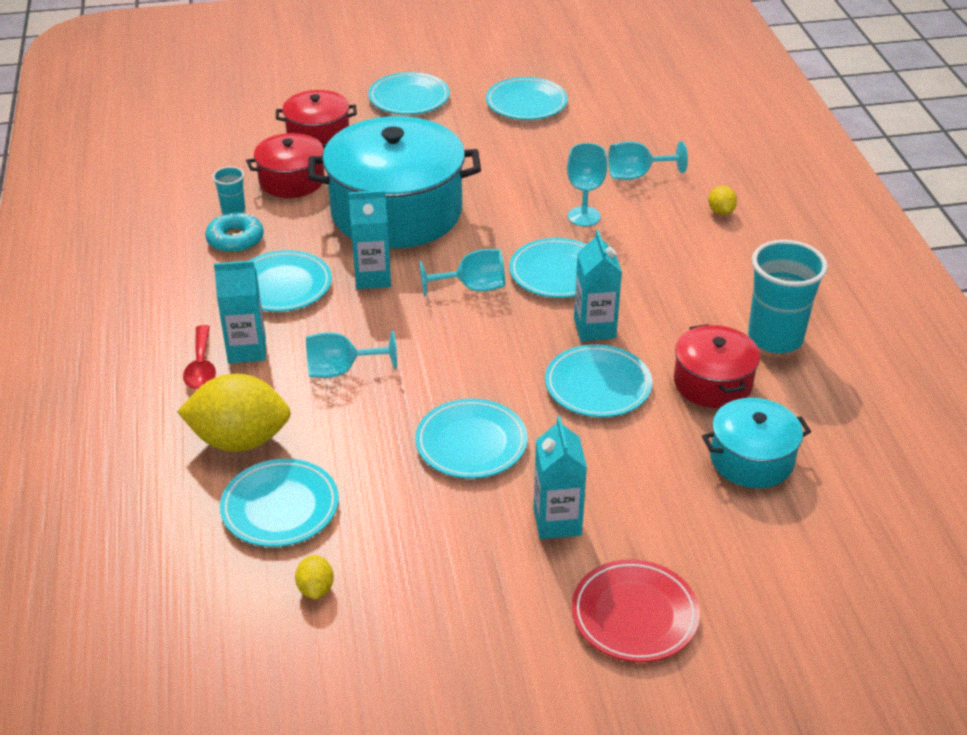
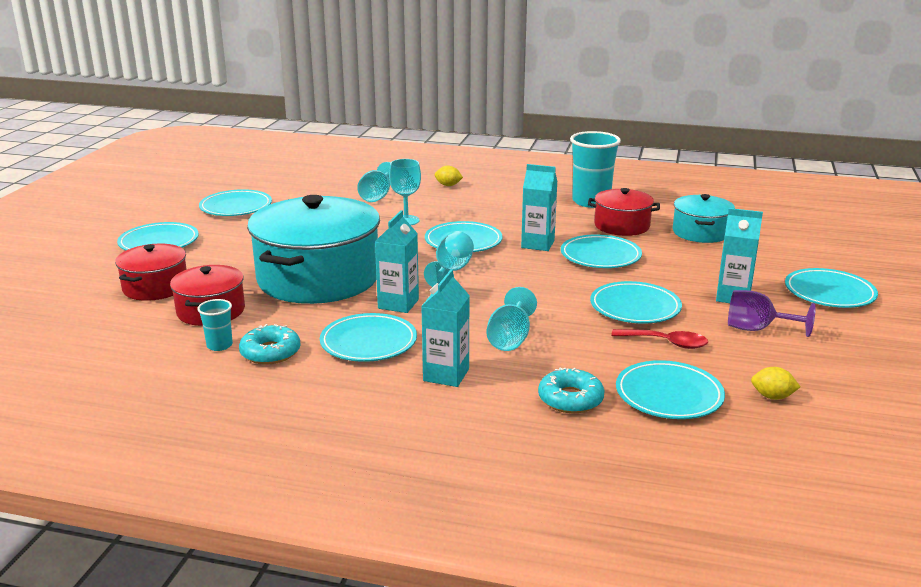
camera: 65 degrees left, 15 degrees down
(201, 367) = (451, 401): red spoon -> red spoon (666, 343)
(240, 440) = (570, 399): yellow lemon -> turquoise donut
(477, 555) = (757, 329): none -> purple goblet
(634, 615) = (829, 293): red plate -> turquoise plate

